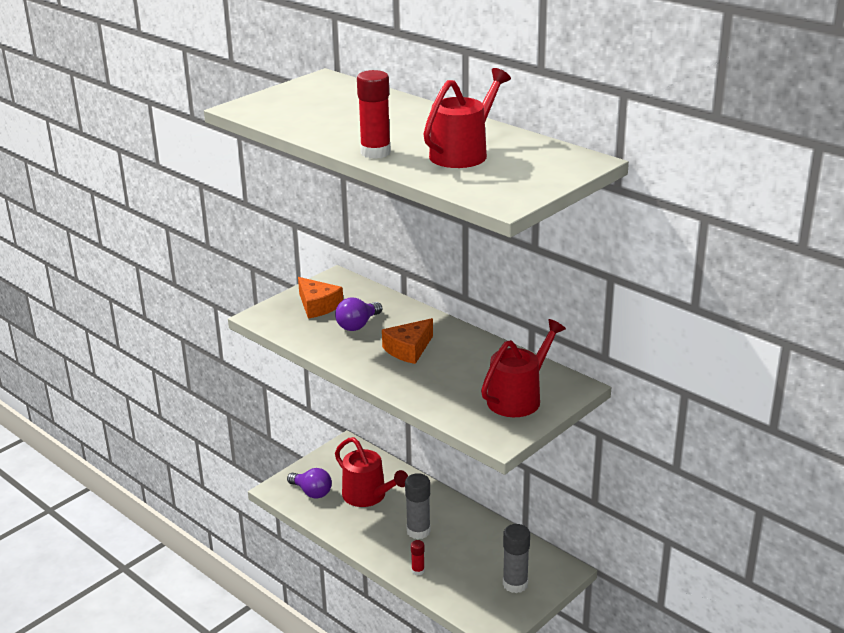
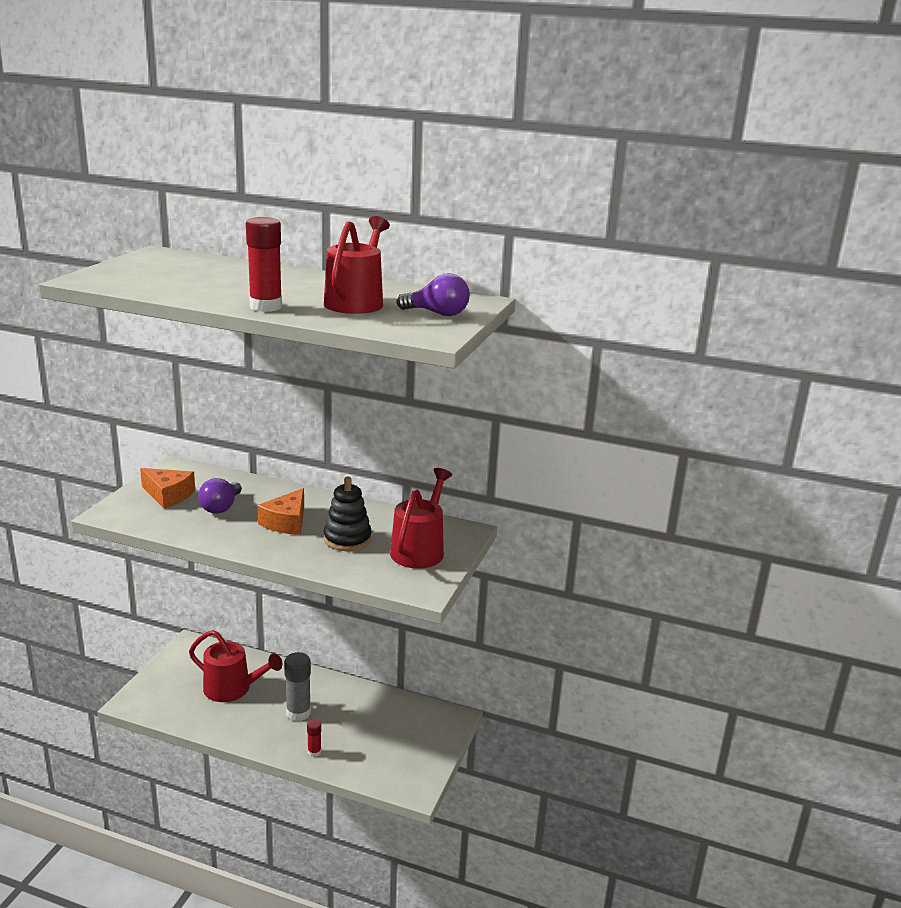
camera: 25 degrees left, 5 degrees down
(312, 492) = (170, 698): purple light bulb -> purple light bulb (437, 314)
(455, 375) = (347, 539): none -> black stacking toy
(515, 584) = (414, 742): grey glue stick -> none

